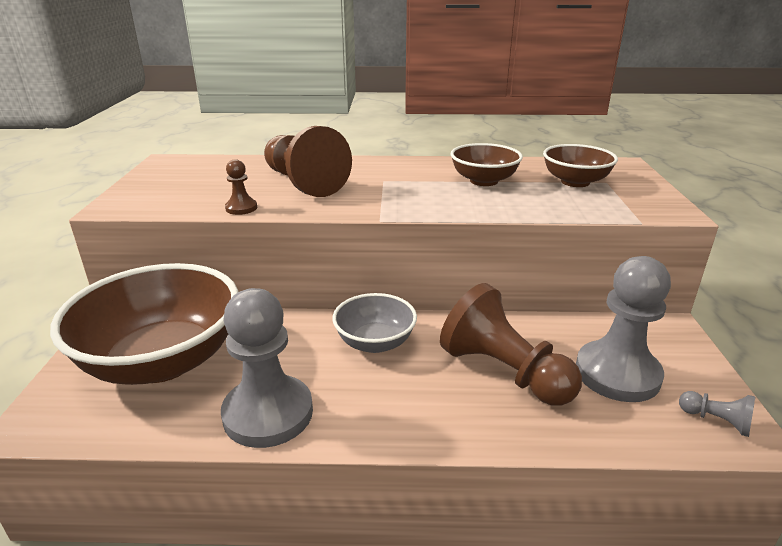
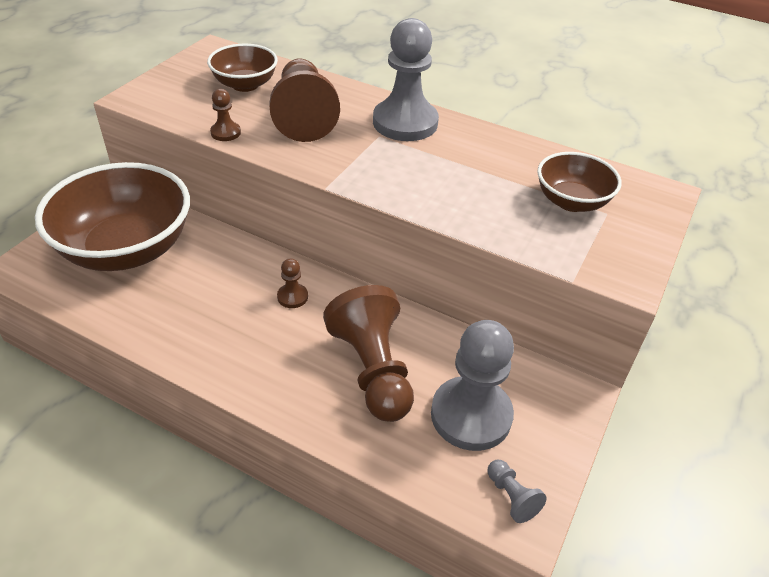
camera: 25 degrees right, 15 degrees up
(268, 413) = (166, 326): grey pawn -> grey pawn (405, 123)
(375, 342) = (292, 297): grey bowl -> brown pawn
(484, 181) = (476, 168): brown bowl -> brown bowl (245, 84)

